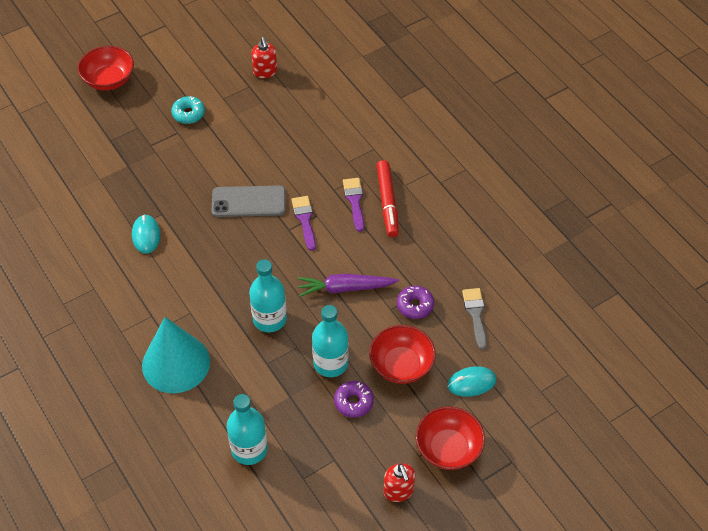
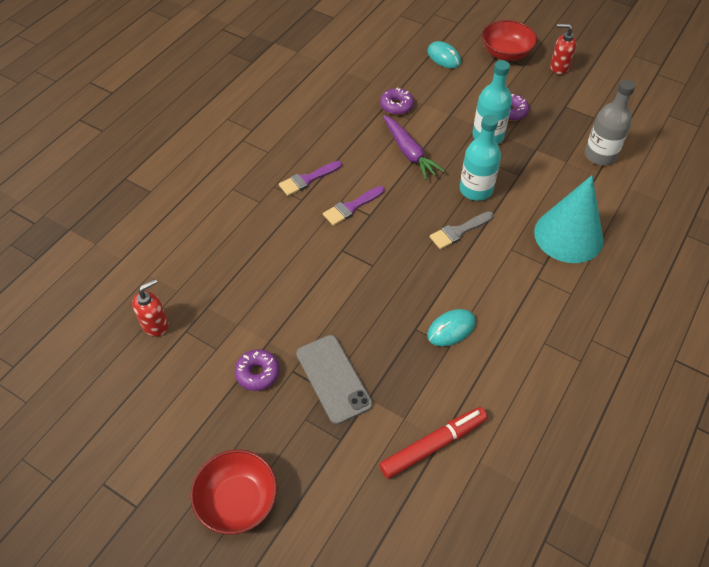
camera: 115 degrees left, 0 degrees up
(188, 114) = (257, 373): turquoise donut -> purple donut
(248, 202) = (355, 259): grey phone -> grey phone (333, 378)
(249, 449) = (600, 155): turquoise bottle -> grey bottle
(387, 202) = (296, 157): red marker -> red marker (433, 445)
(398, 491) = (559, 67): red soap dispenser -> red soap dispenser turned 120 degrees counterclockwise
(401, 365) = (457, 96): red bowl -> none
(475, 314) = (381, 71): grey brush -> grey brush (459, 231)

